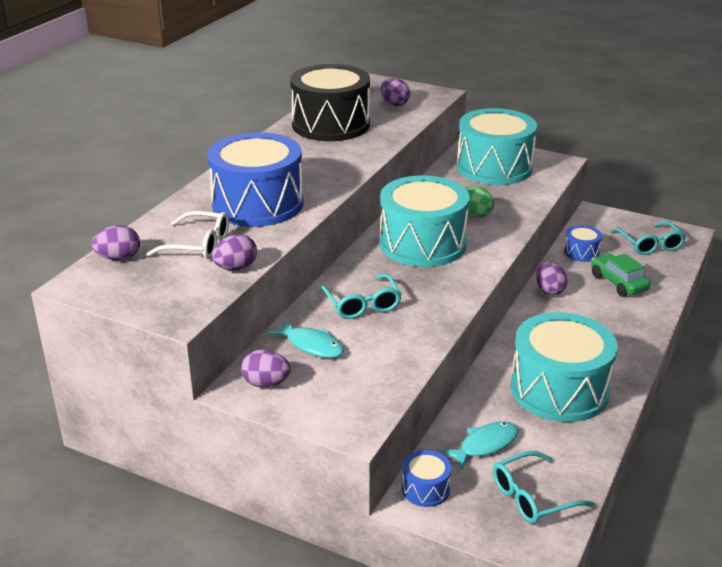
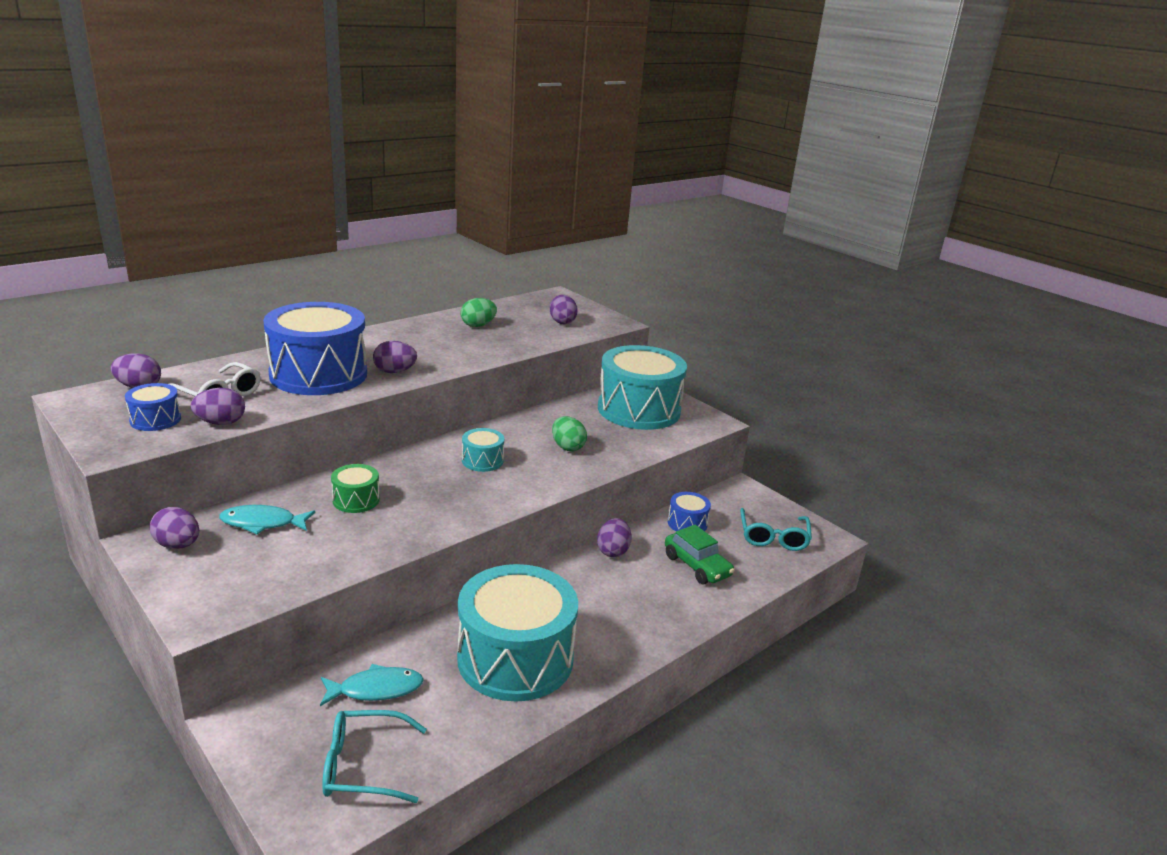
camera: 20 degrees right, 5 degrees down
(311, 345) = (262, 523): turquoise fish -> turquoise fish turned 120 degrees clockwise
(317, 184) = (394, 372): none -> purple egg
(331, 125) = (478, 325): black drum -> green egg
(362, 304) = (356, 500): turquoise glasses -> green drum
(422, 244) = (482, 460): turquoise drum -> turquoise drum, size x0.44
(425, 489) = (267, 713): blue drum -> blue drum (155, 419)
(618, 283) = (697, 566): green car -> green car turned 150 degrees clockwise

